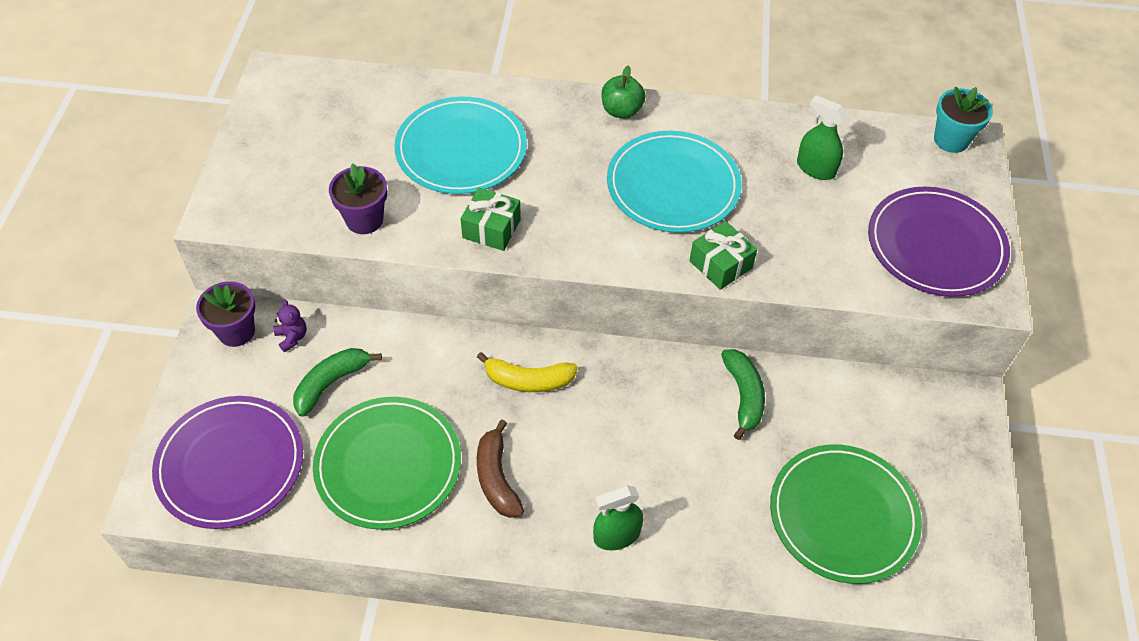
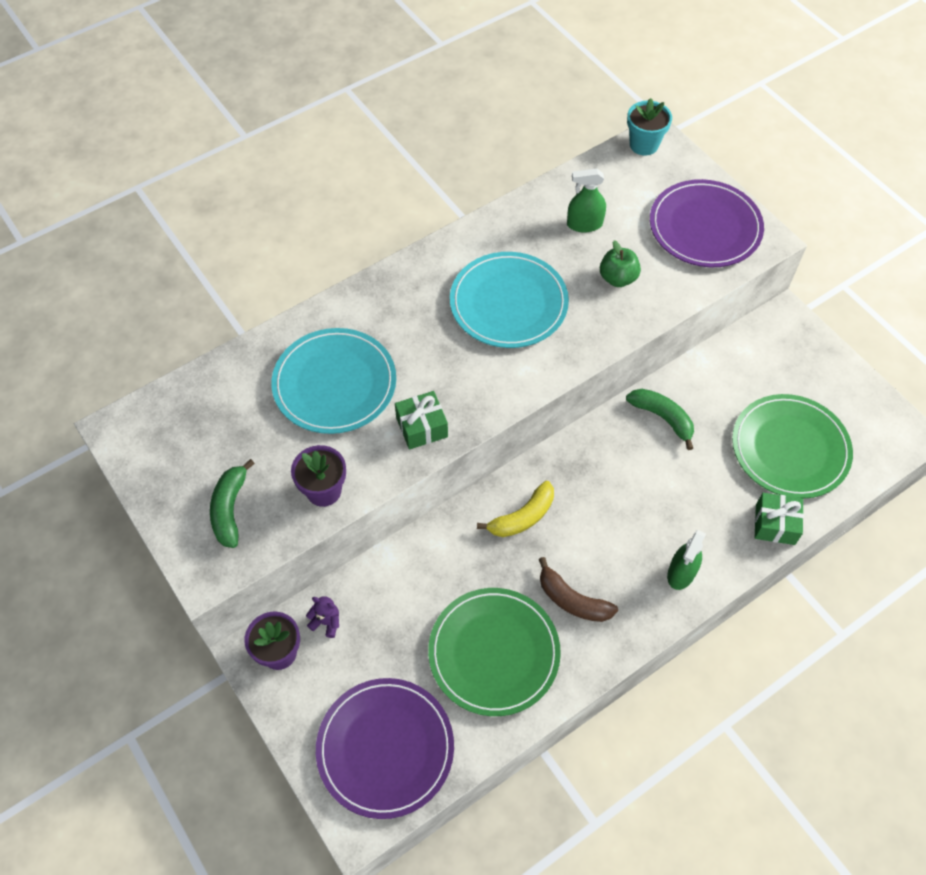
camera: 40 degrees left, 5 degrees up
(331, 383) = (392, 630): green banana -> green banana (230, 509)
(621, 111) = (416, 271): green apple -> green apple (617, 278)
(720, 264) = (595, 337): green gift -> green gift (775, 524)

